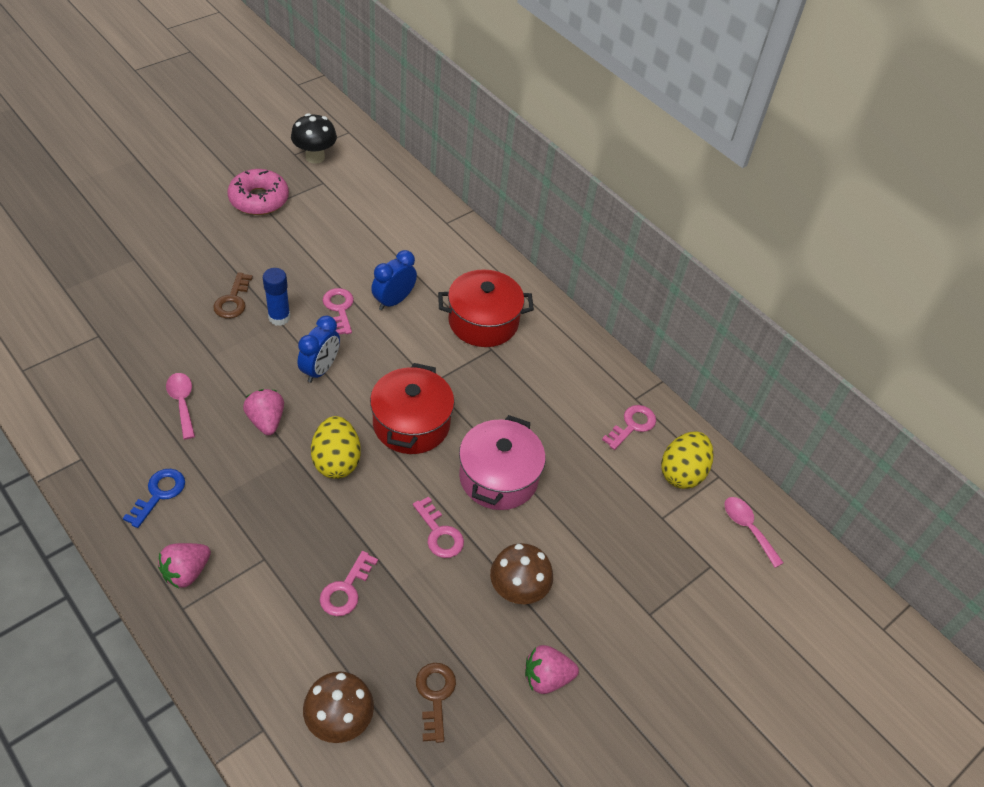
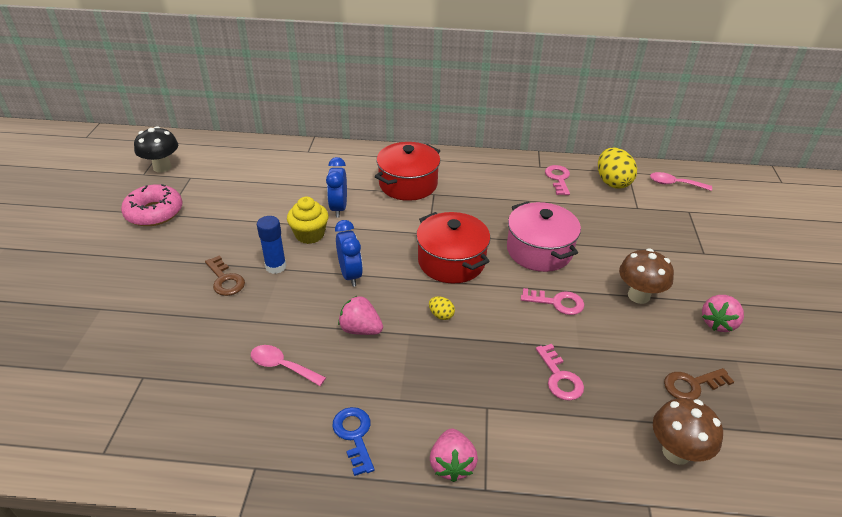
camera: 40 degrees left, 10 degrees down
(336, 461) = (441, 315): yellow egg -> yellow egg, size x0.47
(339, 308) = (310, 235): pink key -> yellow cupcake
(435, 696) = (692, 385): brown key -> brown key turned 60 degrees counterclockwise

